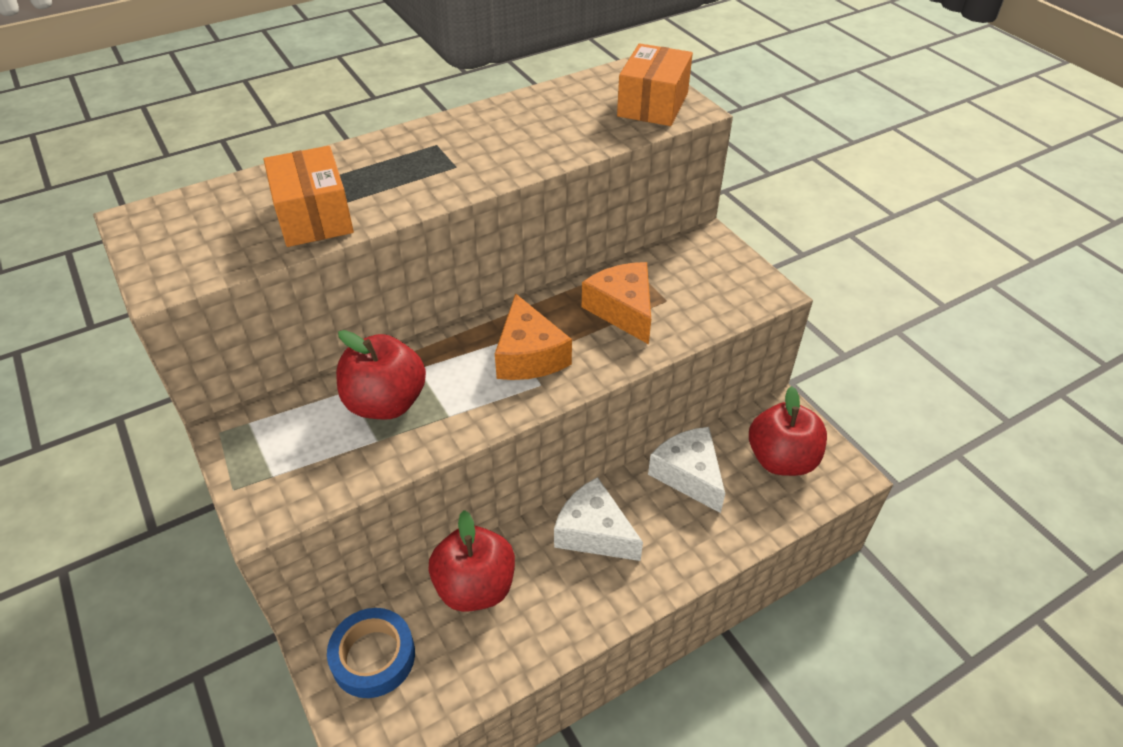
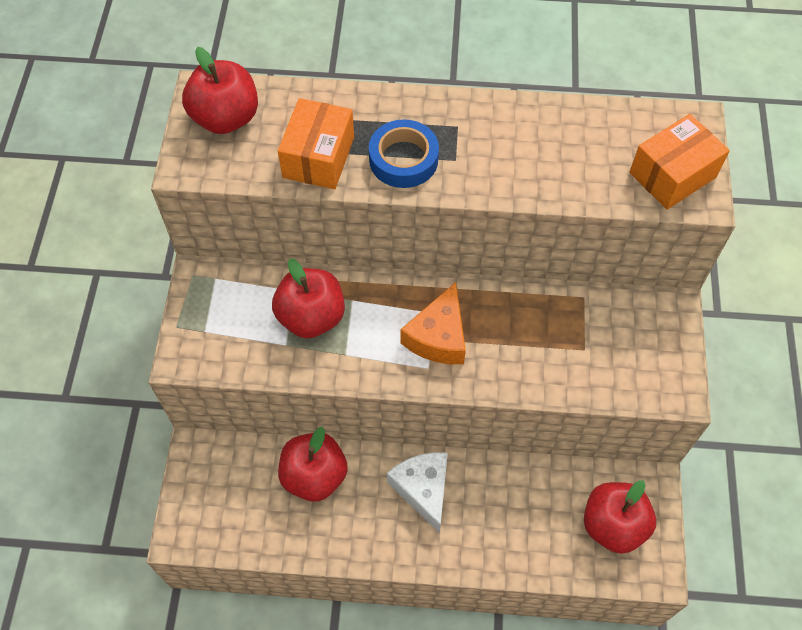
camera: 35 degrees right, 15 degrees up
(181, 228) = (226, 118): none -> red apple
(373, 657) = (220, 482): blue tape -> blue tape (403, 159)
(623, 310) = (542, 338): orange cheese -> none
(689, 475) = (529, 490): white cheese -> none

